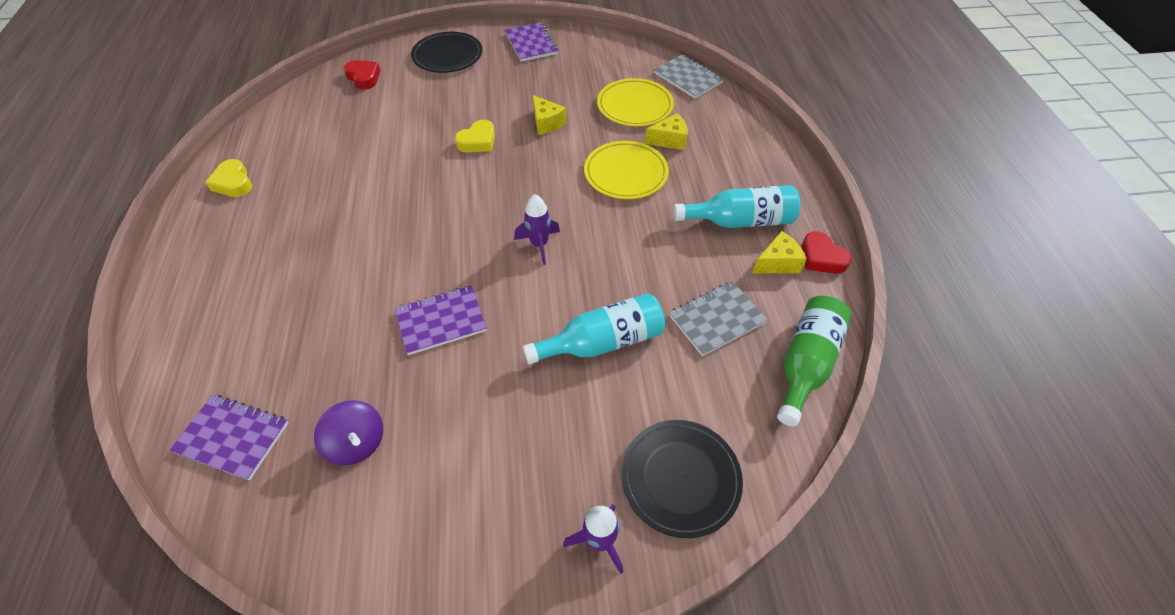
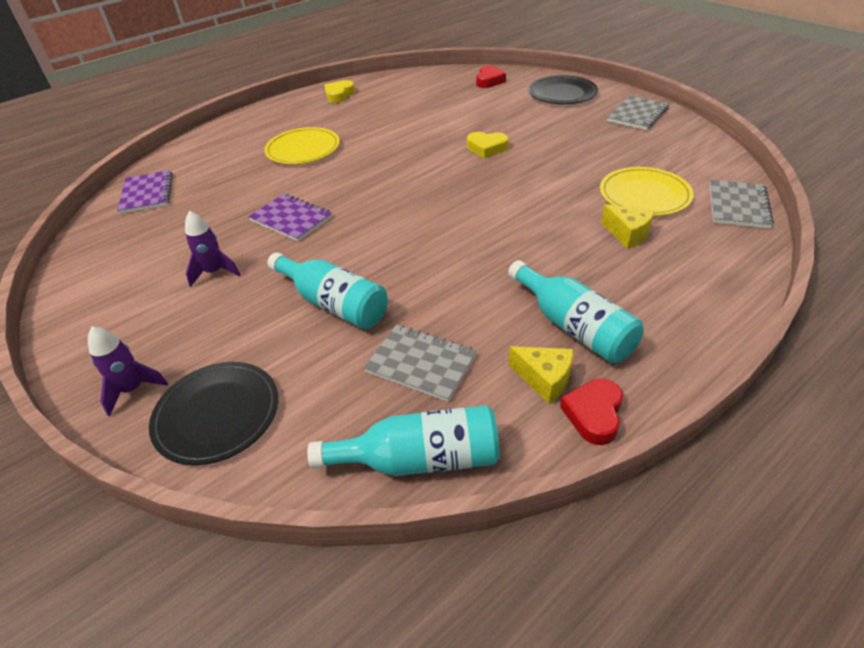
camera: 60 degrees right, 10 degrees down
(357, 443) = (166, 237): purple spinning top -> none
(531, 44) = (637, 115): purple notebook -> grey notebook
(539, 244) = (409, 225): purple rocket -> purple rocket (214, 272)
(546, 123) = (552, 165): yellow cheese -> none
(626, 173) = (547, 229): yellow plate -> yellow plate (303, 149)
(806, 363) = (419, 459): green bottle -> turquoise bottle

